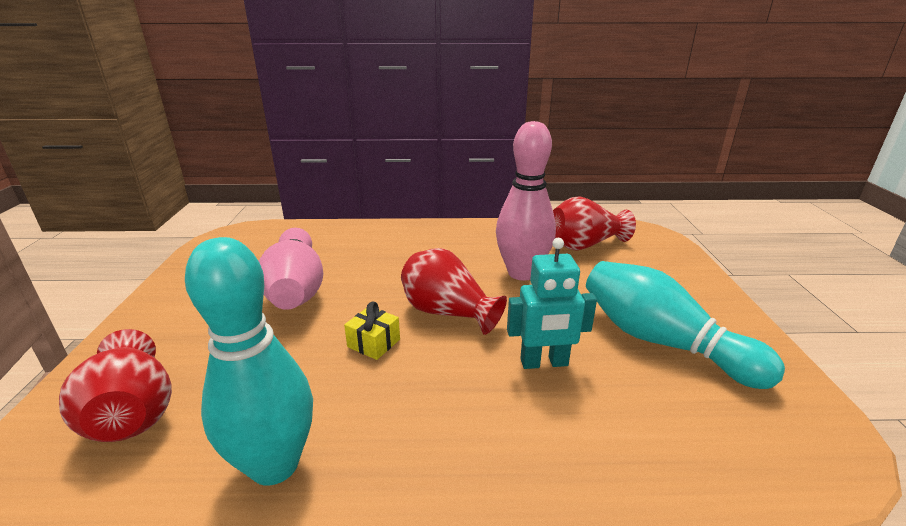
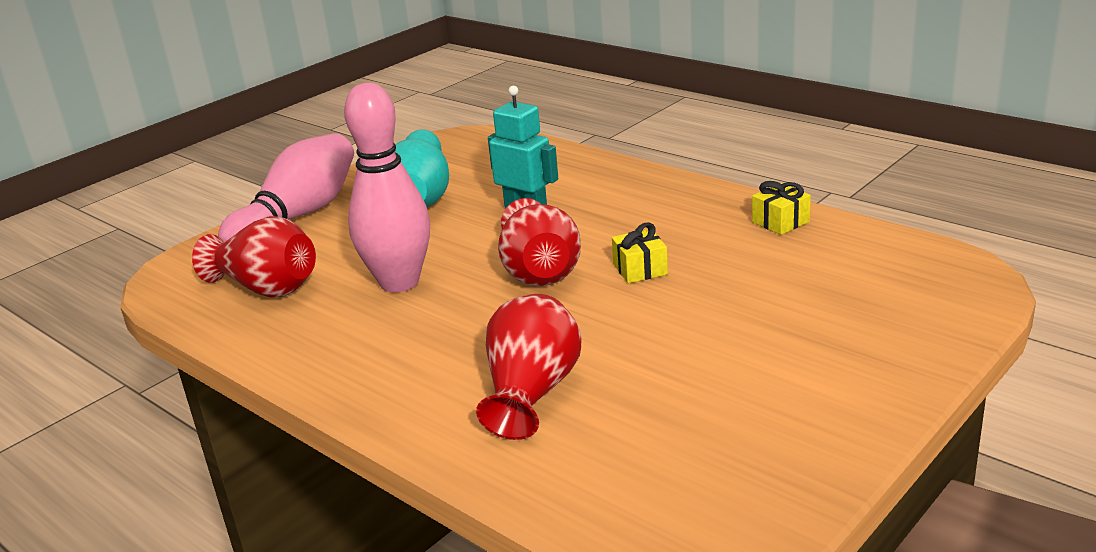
camera: 135 degrees left, 0 degrees up
(133, 412) = (889, 286): red vase -> red vase (531, 393)
(274, 465) = (780, 222): turquoise bowling pin -> yellow gift
(296, 288) = (667, 363): pink bowling pin -> pink bowling pin (298, 217)

